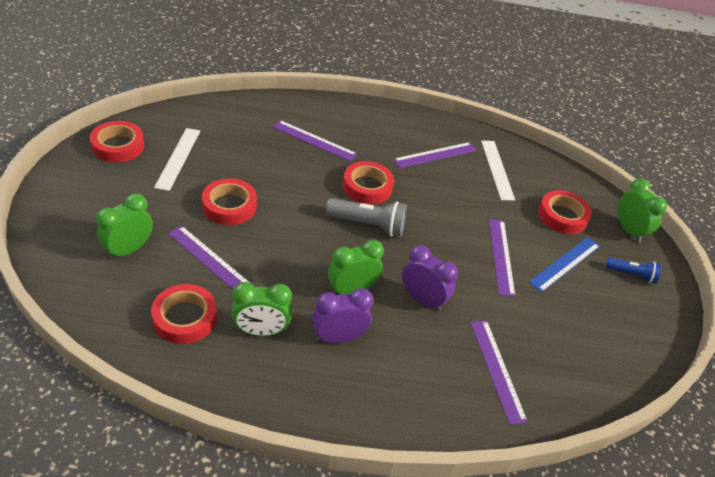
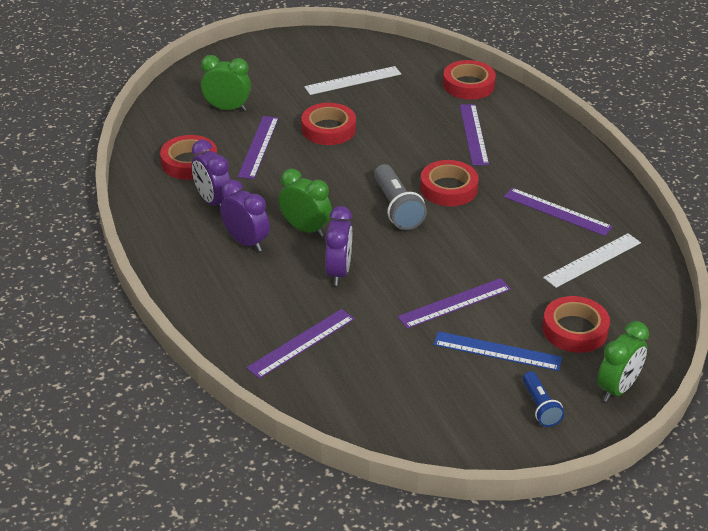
camera: 65 degrees right, 5 degrees down
(118, 146) = (330, 49): red tape -> red tape (468, 85)
(261, 331) = (213, 202): green clock -> purple clock

